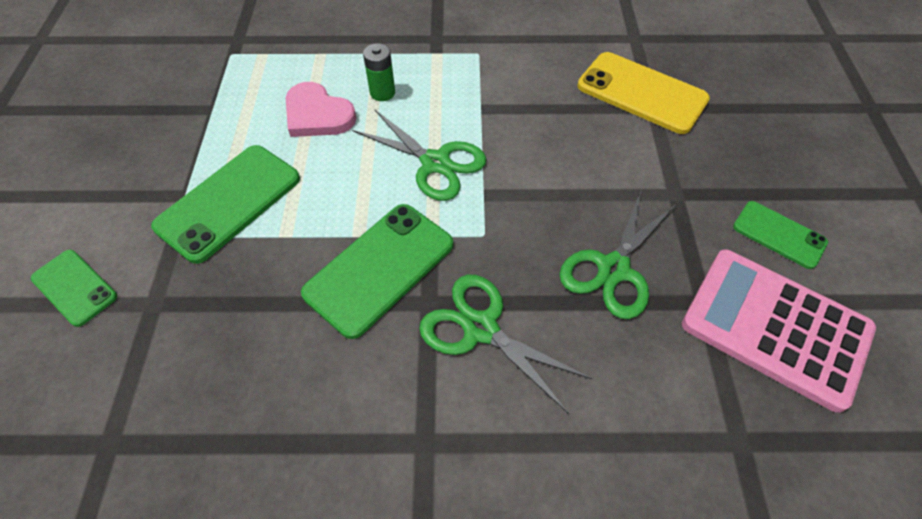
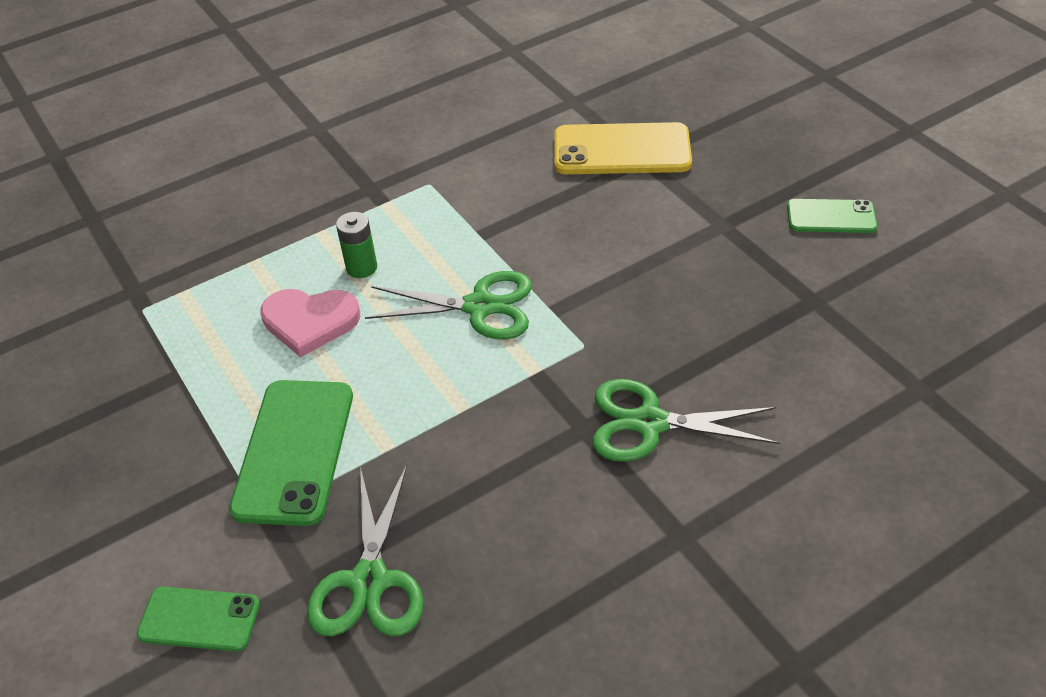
camera: 30 degrees left, 10 degrees down
(379, 268) = (511, 425): green phone -> none
(613, 269) = (721, 314): green scissors -> green scissors (369, 581)
(775, 327) = (882, 291): pink calculator -> none

